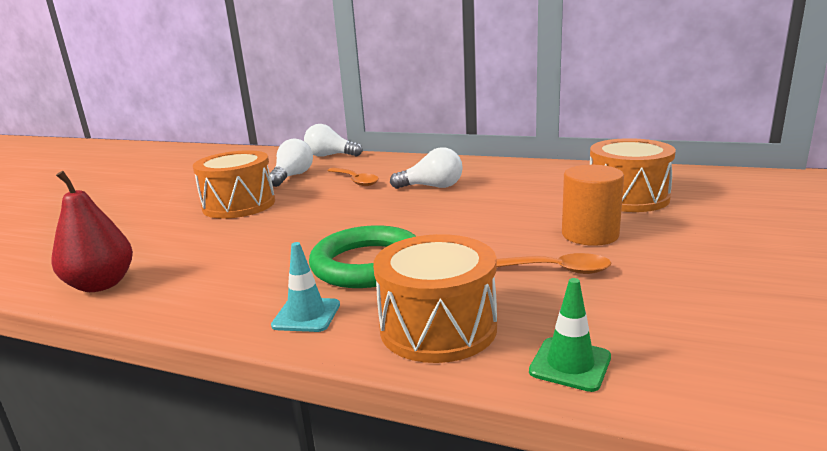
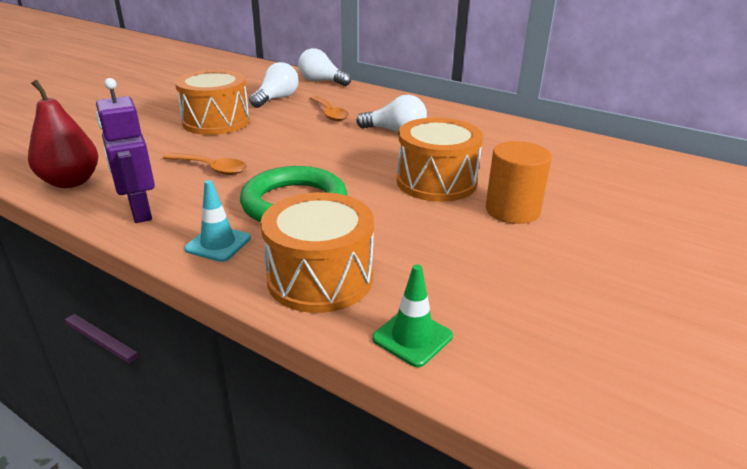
camera: 10 degrees right, 10 degrees up
(199, 301) = (140, 212): none -> purple robot
(554, 270) = (456, 241): orange spoon -> orange spoon (211, 168)
(628, 198) = (575, 176): orange drum -> orange drum (436, 182)

